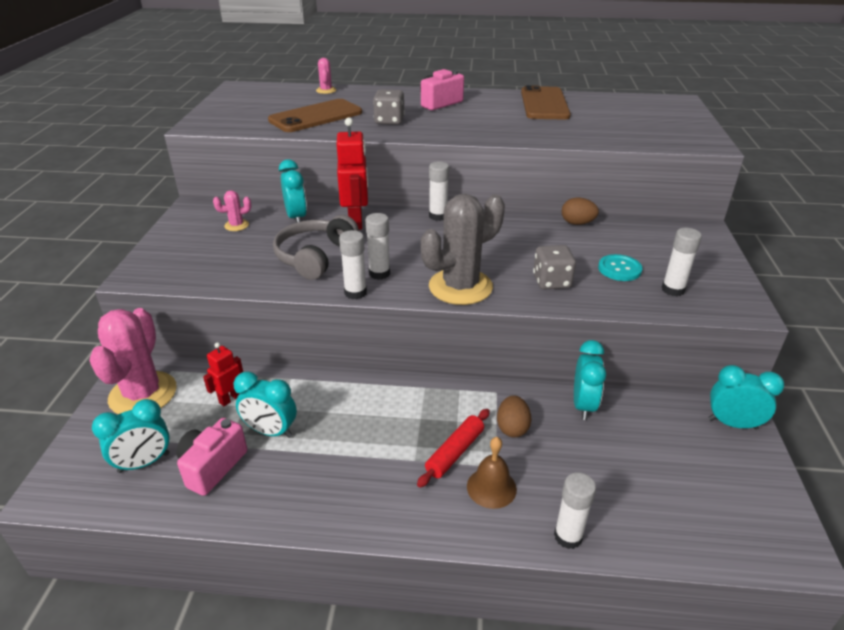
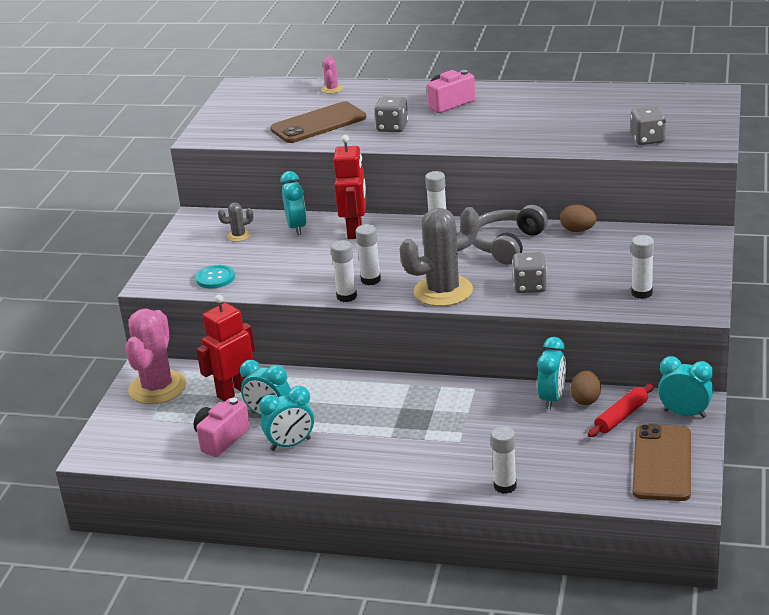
camera: 10 degrees right, 5 degrees down
(144, 463) = (165, 436): turquoise clock -> turquoise clock (290, 444)
(230, 398) = (234, 391): red robot -> red robot, size x1.75
(236, 225) = (239, 236): pink cactus -> grey cactus
(315, 256) = (313, 265): grey headphones -> grey headphones (507, 244)
(455, 452) = (426, 431): red rolling pin -> red rolling pin (621, 416)
(491, 487) = (451, 455): brown bell -> none
(512, 428) = (481, 415): brown egg -> brown egg (586, 399)
(544, 104) = (562, 102): brown phone -> brown phone (662, 463)
(619, 269) = (600, 275): turquoise button -> turquoise button (215, 278)
(643, 135) = (647, 139): none -> grey dice

